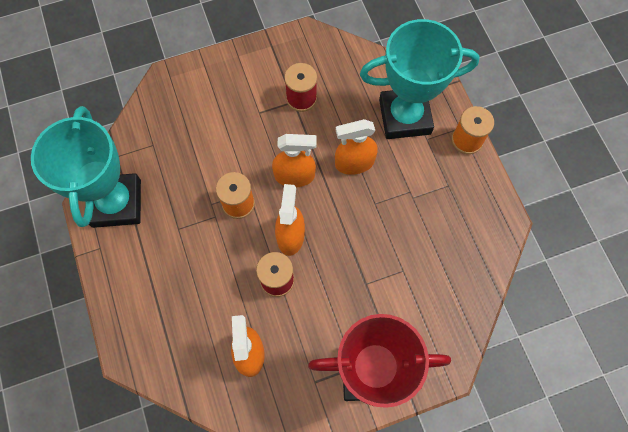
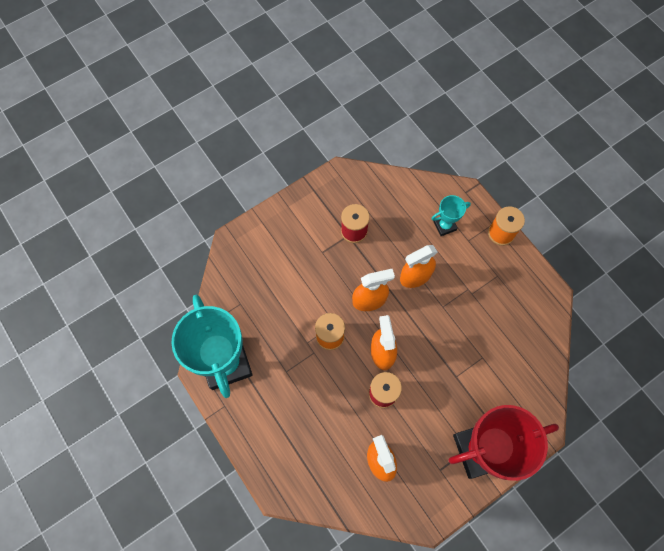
camera: 15 degrees left, 0 degrees up
(404, 117) = (444, 226): turquoise trophy -> turquoise trophy, size x0.45

